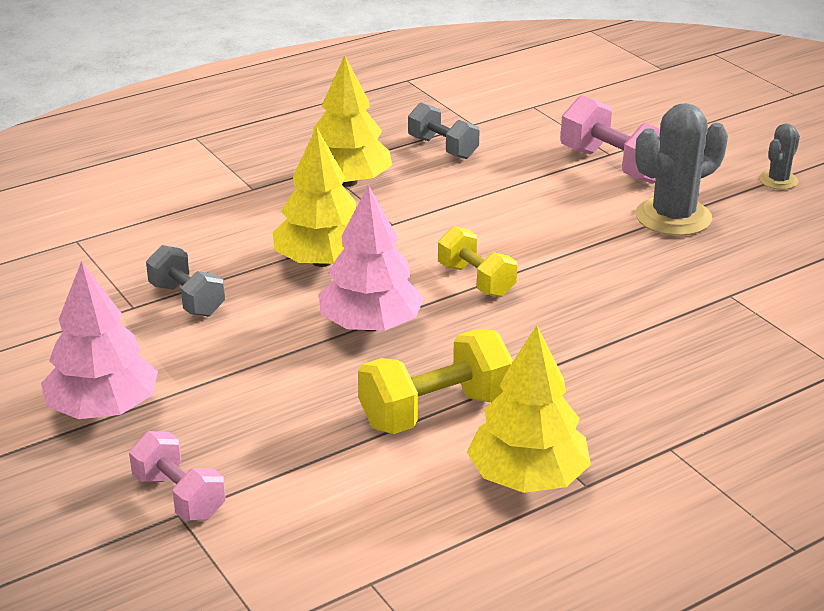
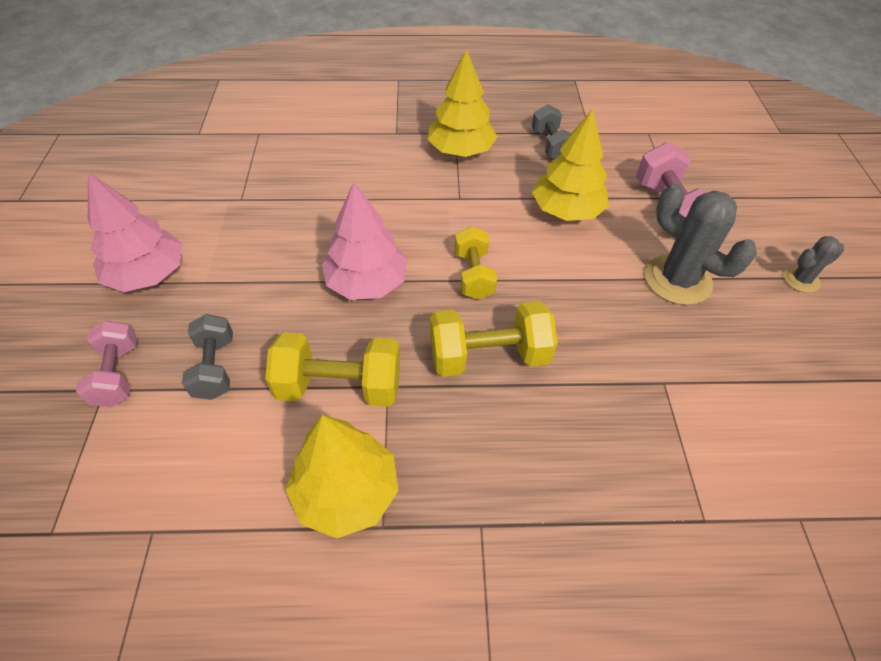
camera: 30 degrees right, 20 degrees up
(187, 300) = (275, 207): grey dumbbell -> grey dumbbell (215, 368)
(322, 261) = (385, 211): yellow tree -> yellow tree (566, 210)
(556, 335) = (489, 356): none -> yellow dumbbell
(673, 217) = (677, 280): grey cactus -> grey cactus turned 45 degrees clockwise

